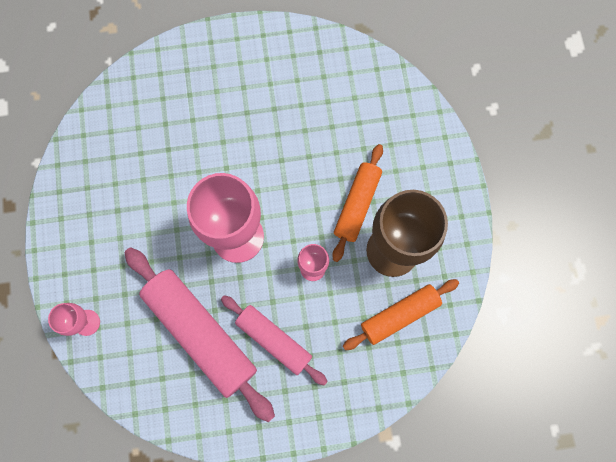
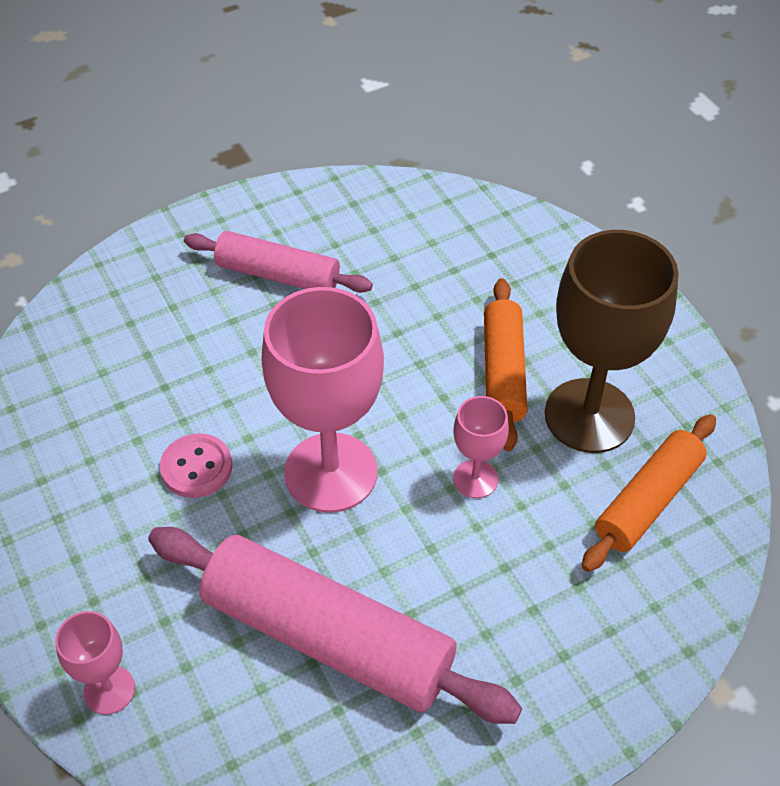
camera: 20 degrees left, 25 degrees down
(168, 208) = (196, 467): none -> pink button
(274, 340) = (460, 606): pink rolling pin -> pink rolling pin (278, 275)

